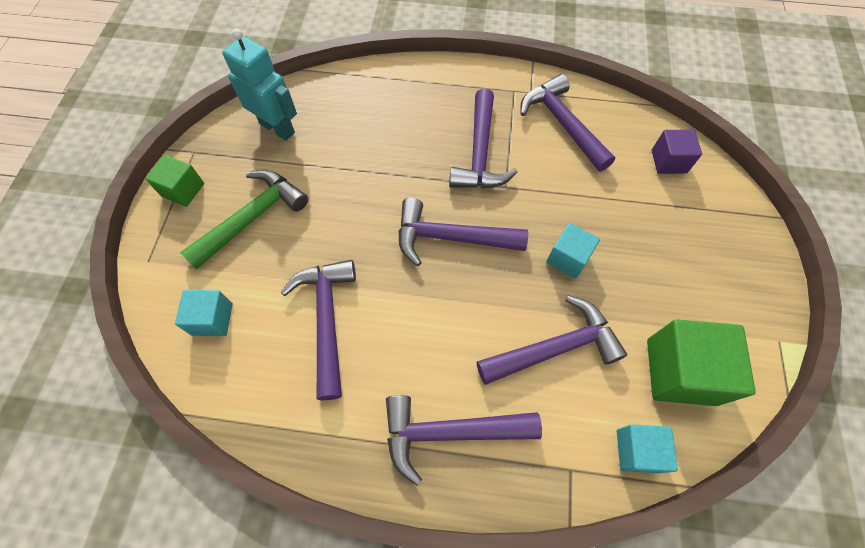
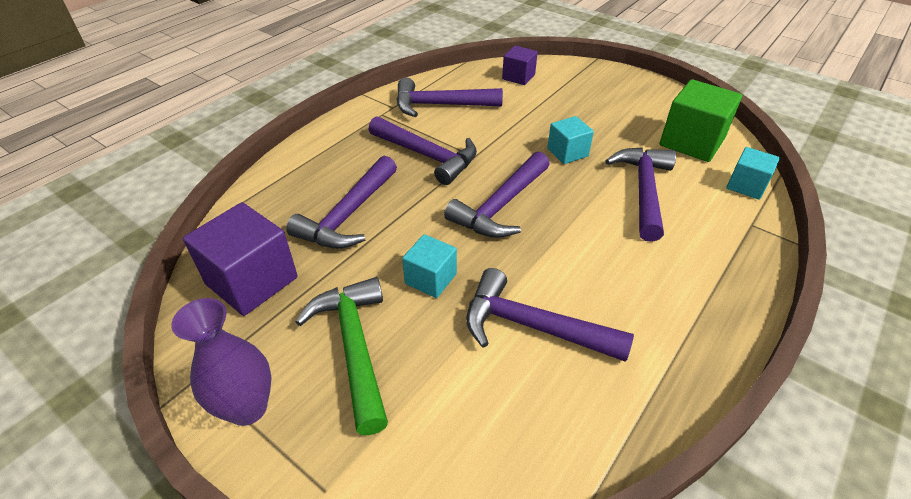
camera: 60 degrees left, 20 degrees down
(183, 190) = (247, 408): green cube -> purple vase
(212, 319) = (466, 437): turquoise cube -> turquoise cube (430, 279)
(277, 128) = (252, 281): turquoise robot -> purple cube
(449, 432) = (695, 281): purple hammer -> purple hammer (348, 215)

